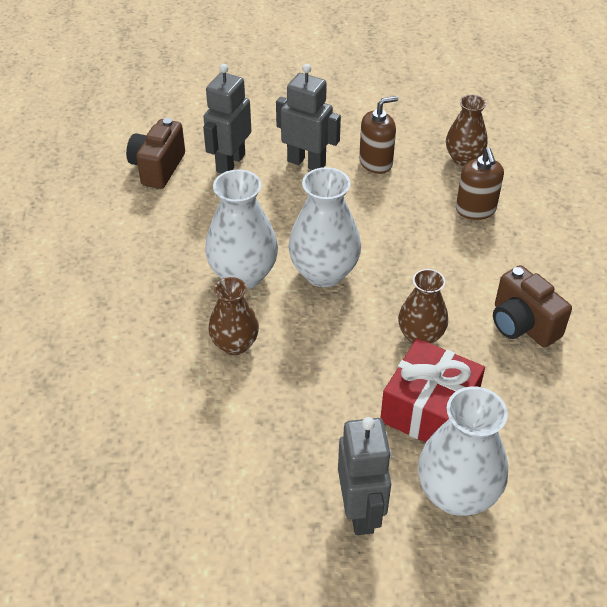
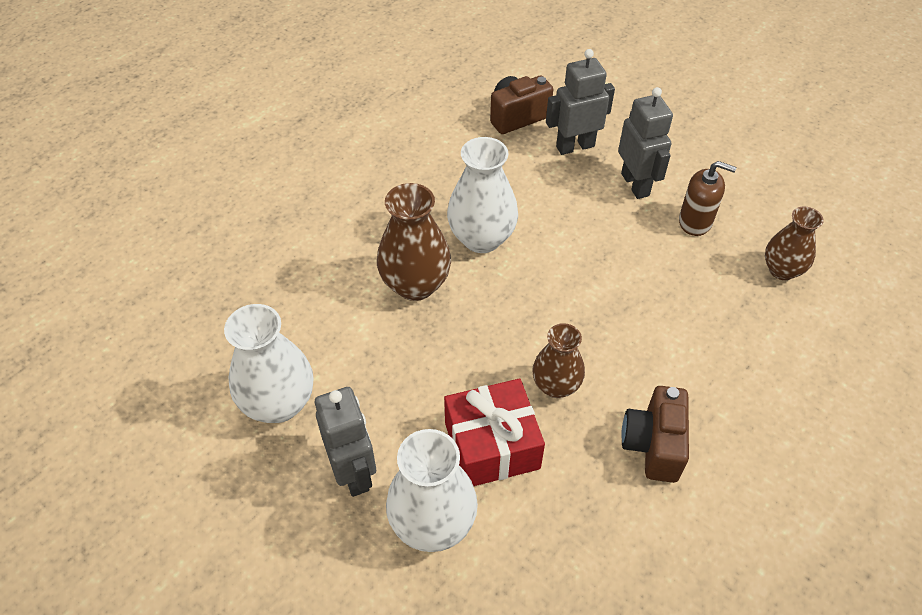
camera: 45 degrees right, 5 degrees up
(235, 344) = (415, 285): brown vase -> brown vase, size x1.54
(324, 273) = (542, 280): white vase -> white vase (279, 403)
(361, 511) = (354, 472): grey robot -> grey robot turned 60 degrees counterclockwise
(475, 210) = (736, 321): brown soap dispenser -> none

